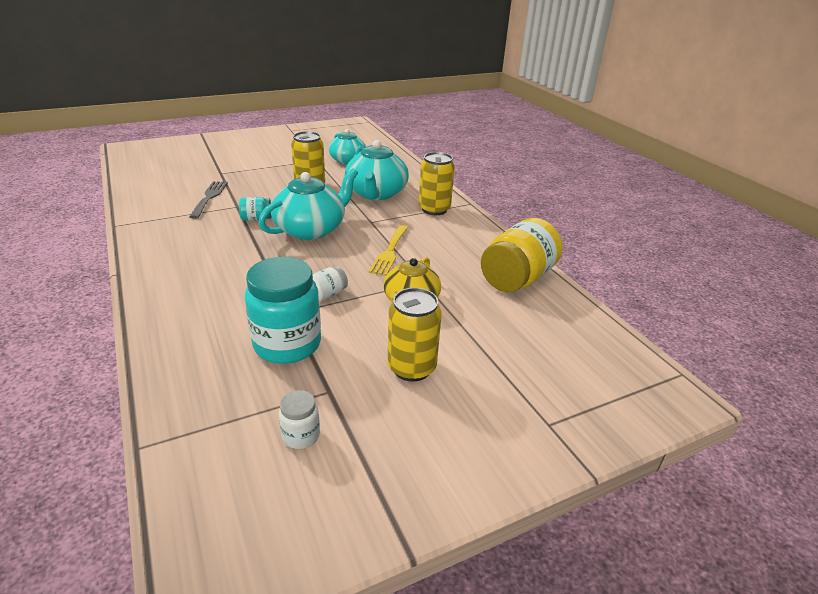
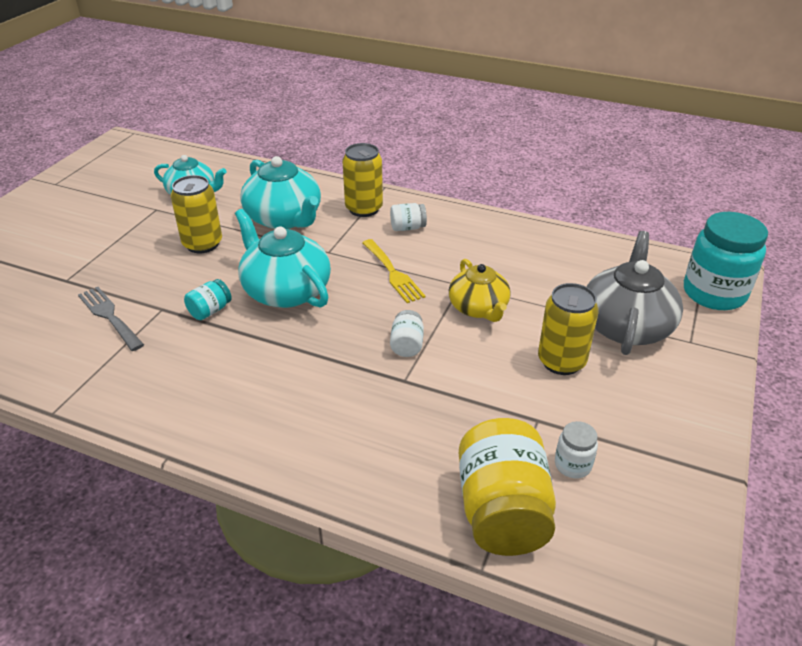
camera: 40 degrees left, 5 degrees up
(287, 344) = (448, 407): turquoise jar -> turquoise jar (714, 293)
(311, 229) = (286, 291): turquoise teapot -> turquoise teapot turned 45 degrees counterclockwise
(445, 232) = (407, 228): none -> white jar
(508, 377) = (626, 325): none -> grey teapot
(517, 279) = (522, 241): yellow jar -> yellow jar (502, 511)

